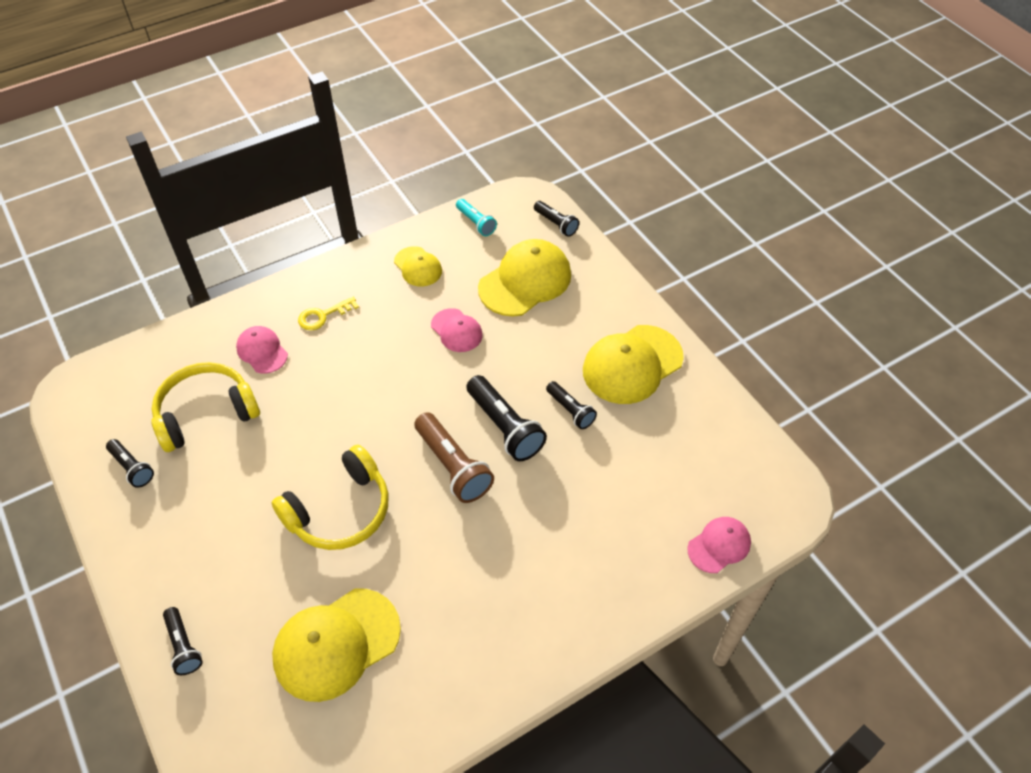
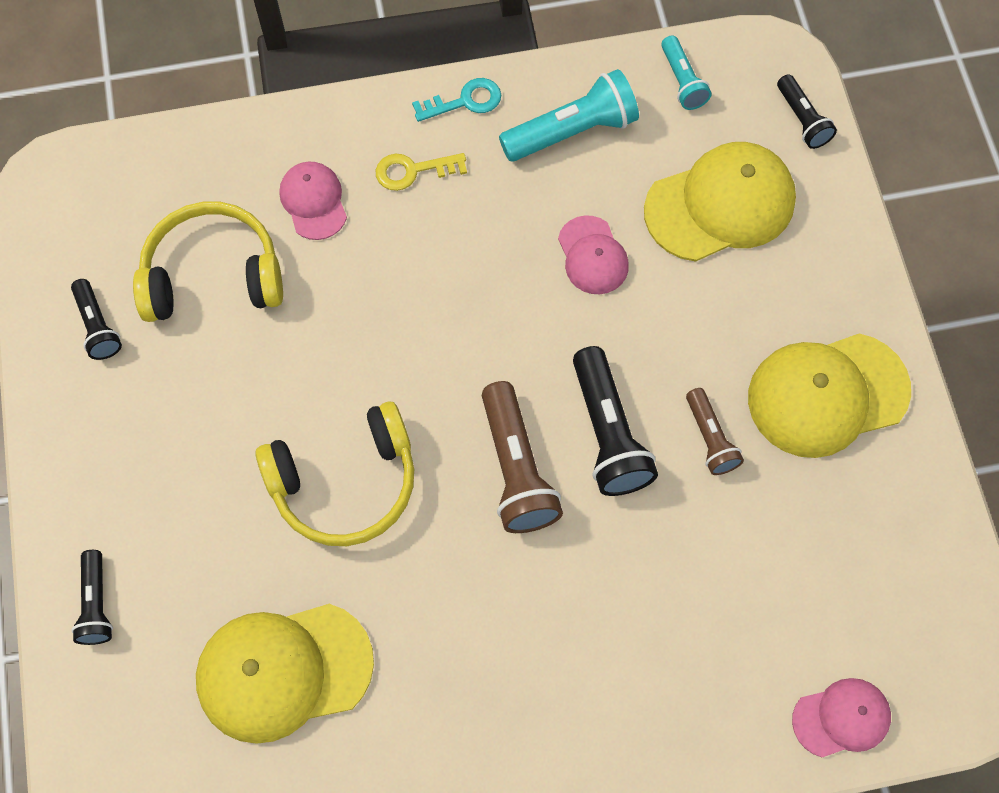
camera: 20 degrees right, 15 degrees up
(343, 269) = (464, 101): none -> turquoise key
(418, 267) = (572, 131): yellow cap -> turquoise flashlight
(570, 410) = (710, 438): black flashlight -> brown flashlight

